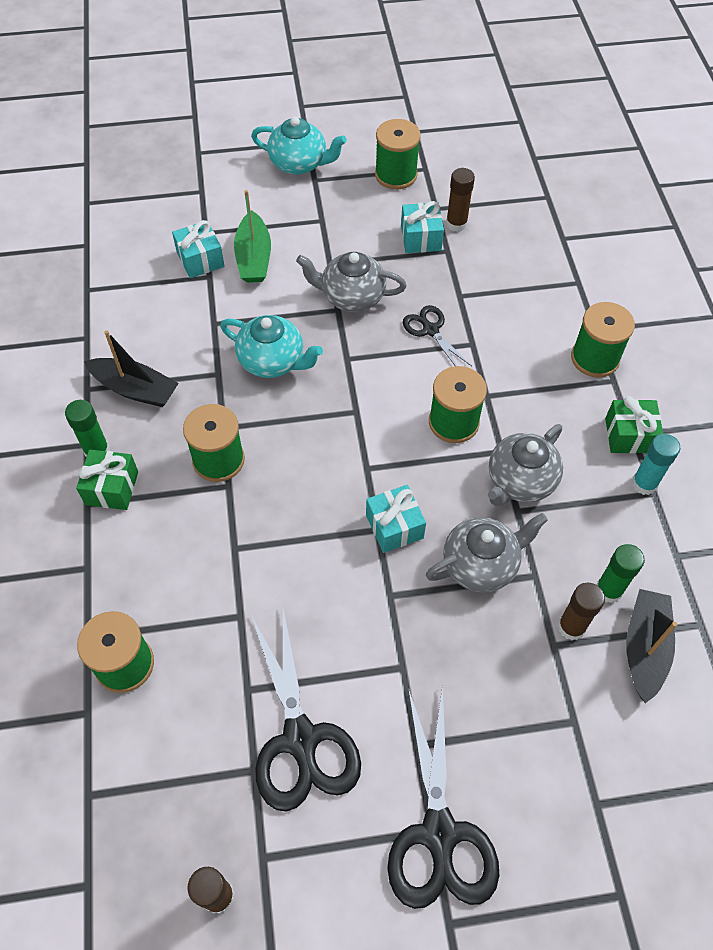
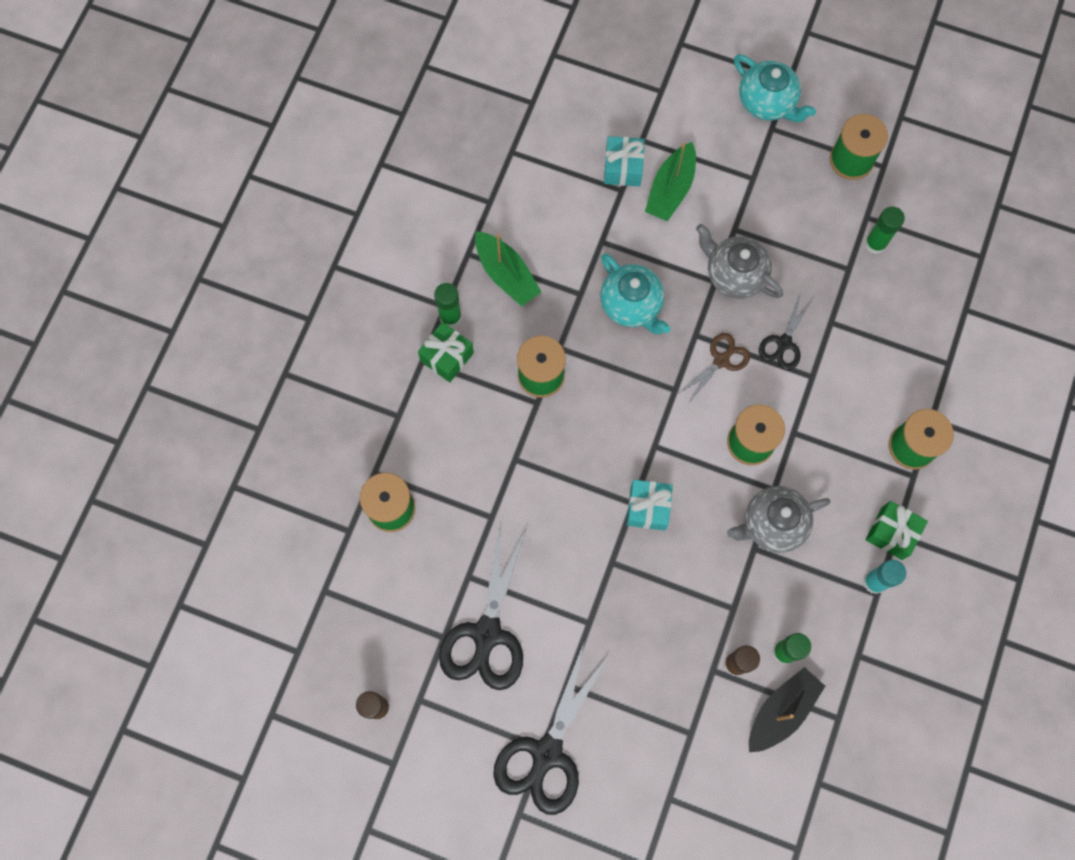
camera: 30 degrees right, 15 degrees up
(135, 389) = (506, 274): black boat -> green boat
(383, 368) = (721, 360): none -> brown scissors
(421, 238) = (832, 243): turquoise gift -> none
(430, 330) = (784, 343): black scissors -> black scissors turned 150 degrees counterclockwise
(456, 224) = (875, 244): brown glue stick -> green glue stick
(481, 564) = (697, 576): grey teapot -> none

